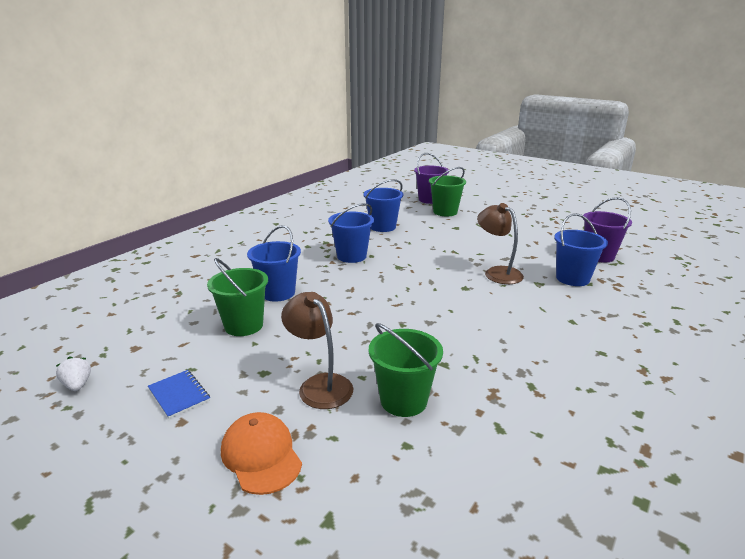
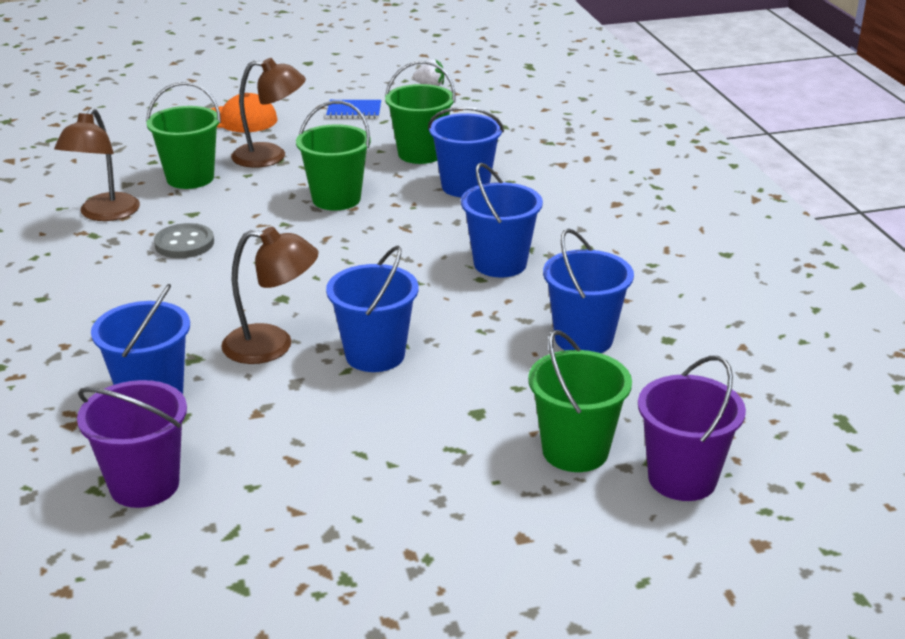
camera: 130 degrees right, 5 degrees up
(348, 323) = (336, 199): none -> green bucket
(461, 253) = (375, 355): none -> blue bucket
(476, 343) = (184, 243): none -> grey button
(507, 402) = (104, 214): none -> brown lamp

